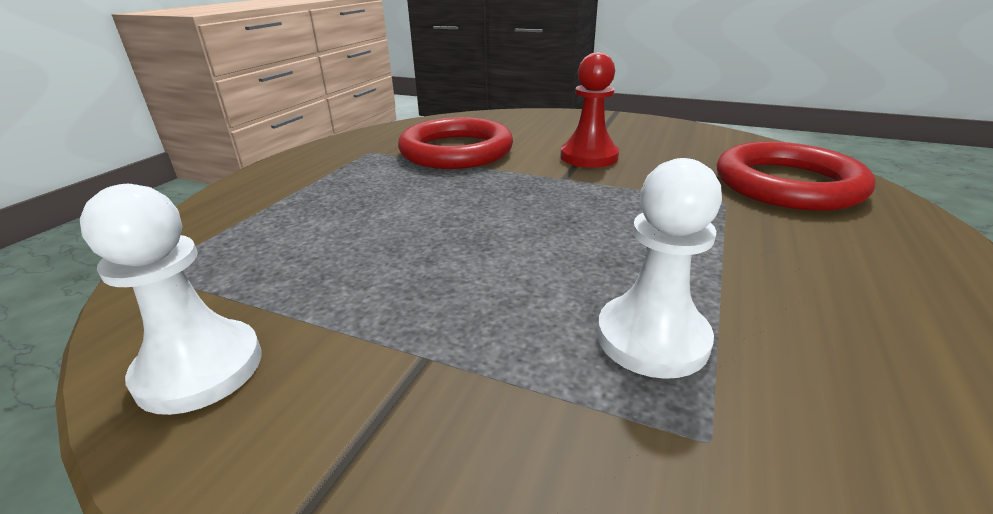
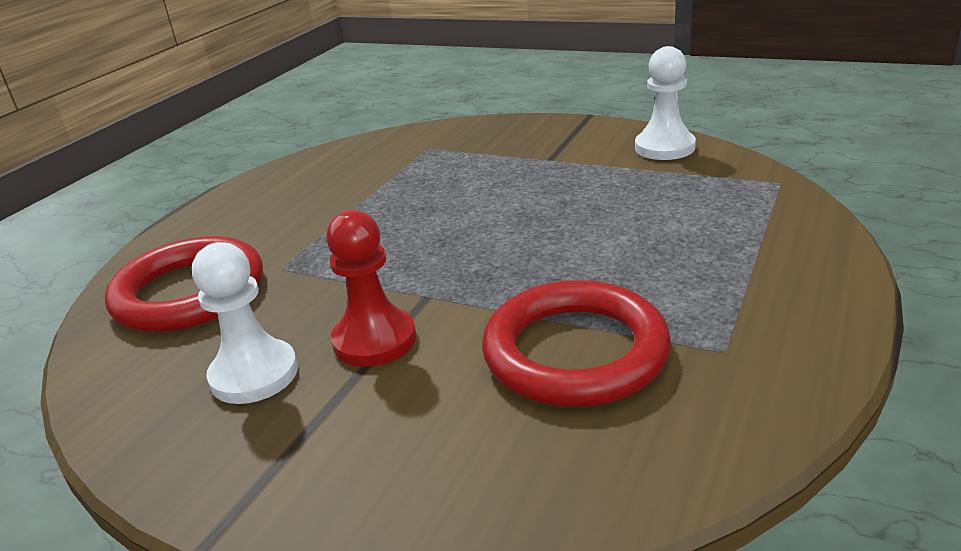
camera: 175 degrees left, 0 degrees up
(652, 338) = (428, 172): white pawn -> white pawn (254, 374)

